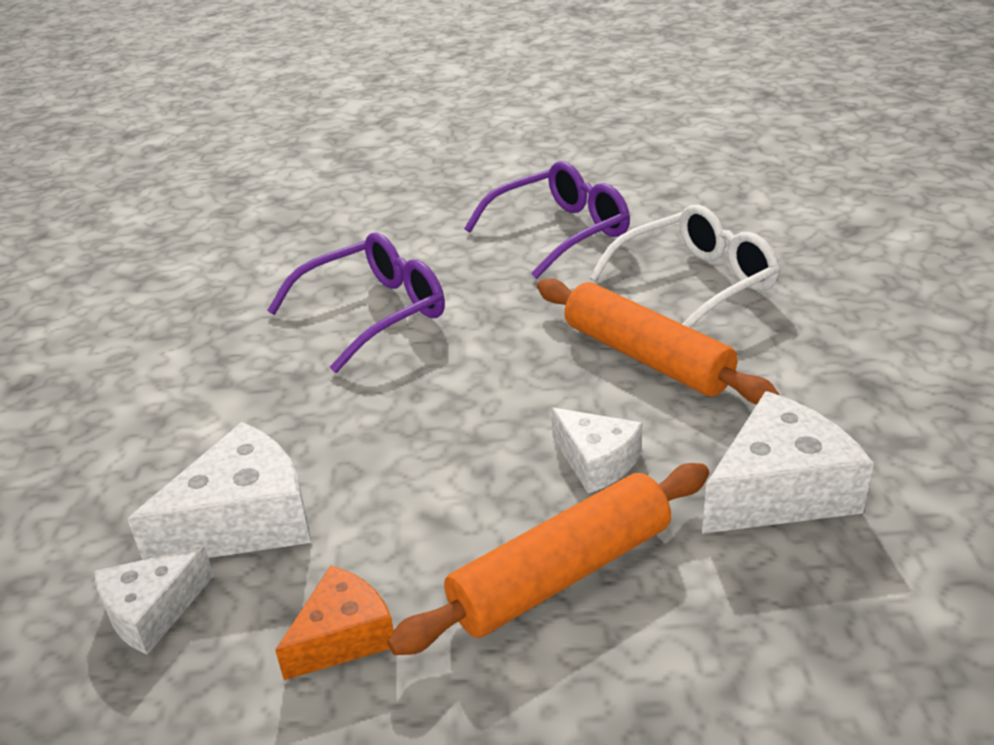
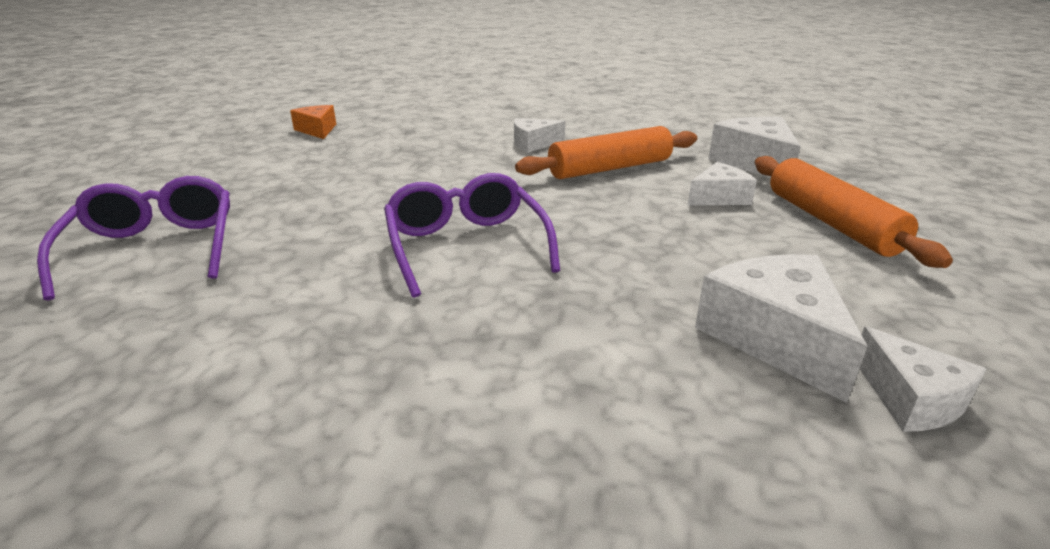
camera: 75 degrees left, 5 degrees down
(343, 636) = (911, 301): orange cheese -> orange cheese (317, 130)
(560, 232) = (416, 165): purple glasses -> purple glasses (155, 249)
(696, 283) = (533, 144): white glasses -> white cheese

